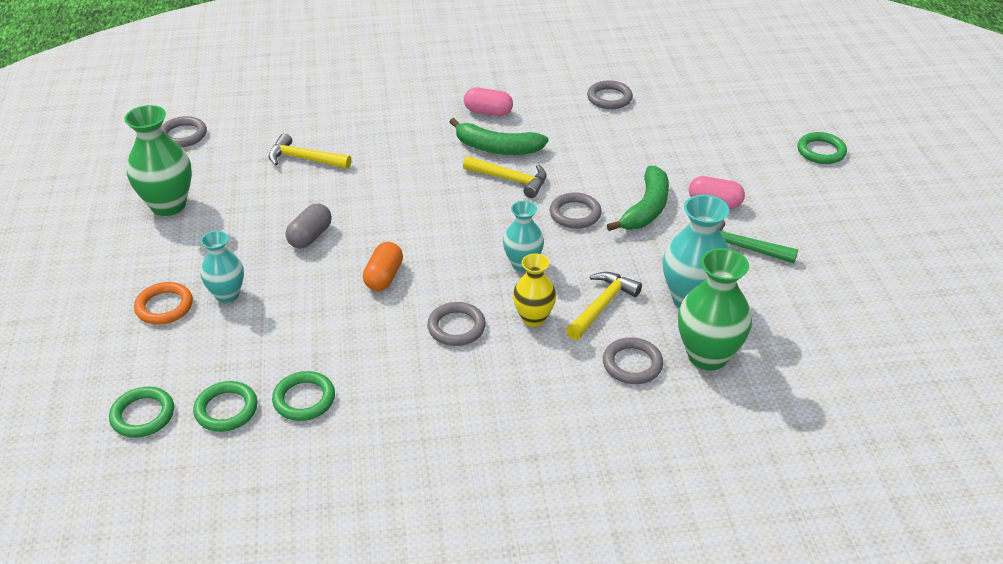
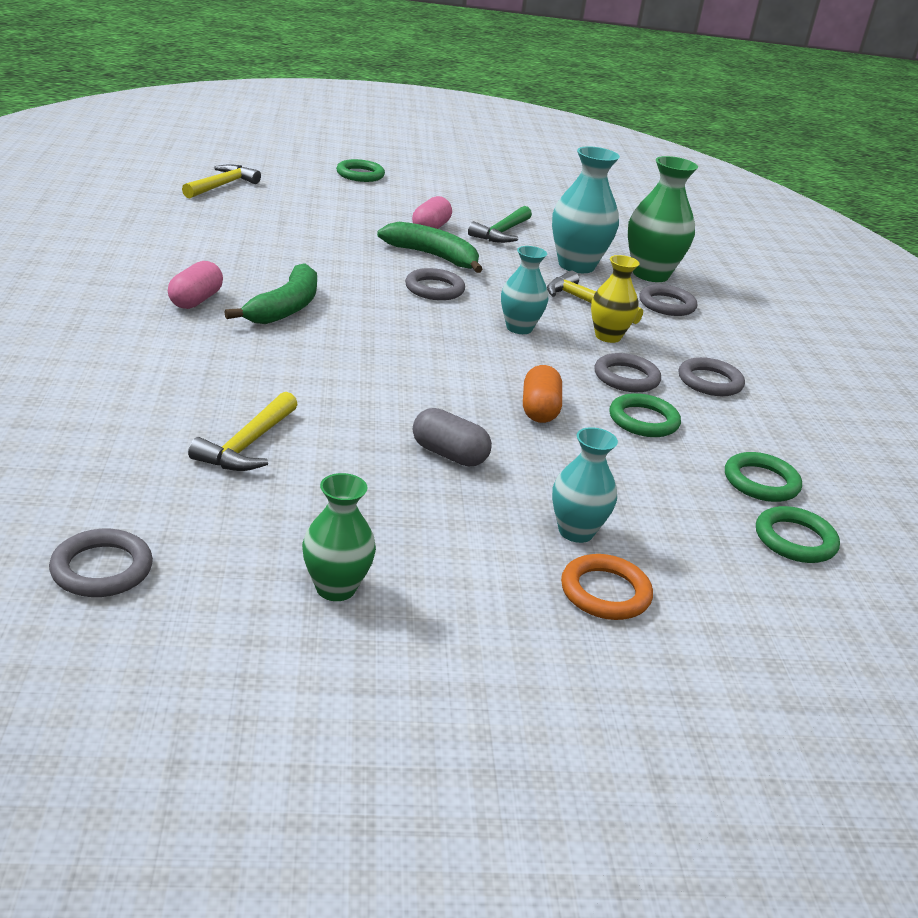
camera: 90 degrees left, 10 degrees down
(143, 415) = (827, 611): green ring -> green ring (643, 420)
(168, 205) = (335, 588): green vase -> green vase, size x0.62
(384, 277) = (539, 410): orange capsule -> orange capsule turned 75 degrees clockwise
(510, 180) = (358, 311): yellow hammer -> yellow hammer (222, 186)
(609, 98) = (208, 233): grey ring -> grey ring (710, 382)

